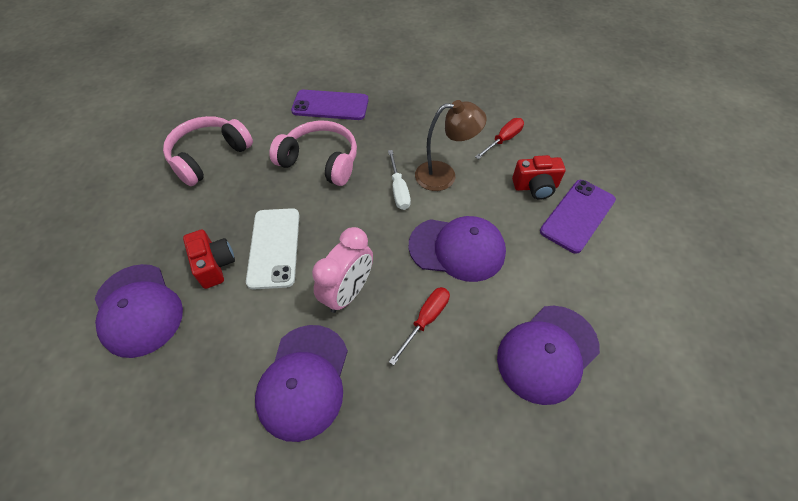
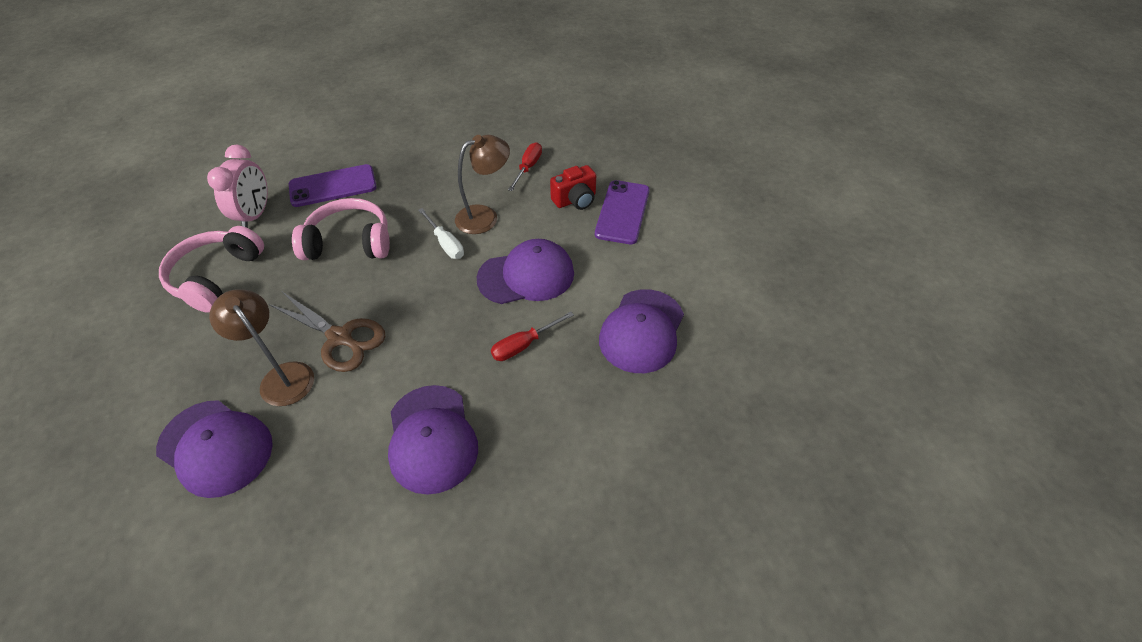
camera: 25 degrees left, 5 degrees down
(214, 265) = (282, 376): red camera -> brown lamp
(274, 247) = (340, 337): white phone -> brown scissors
(348, 292) = (438, 349): pink clock -> pink clock (255, 215)
(425, 320) = (524, 345): red screwdriver -> red screwdriver turned 135 degrees counterclockwise

